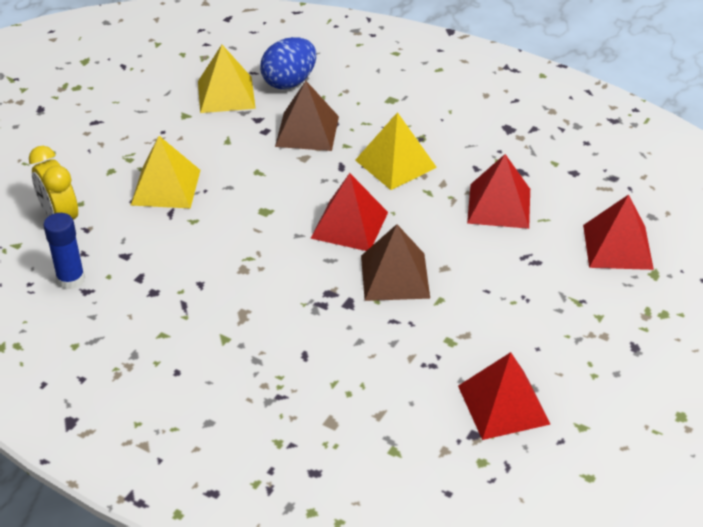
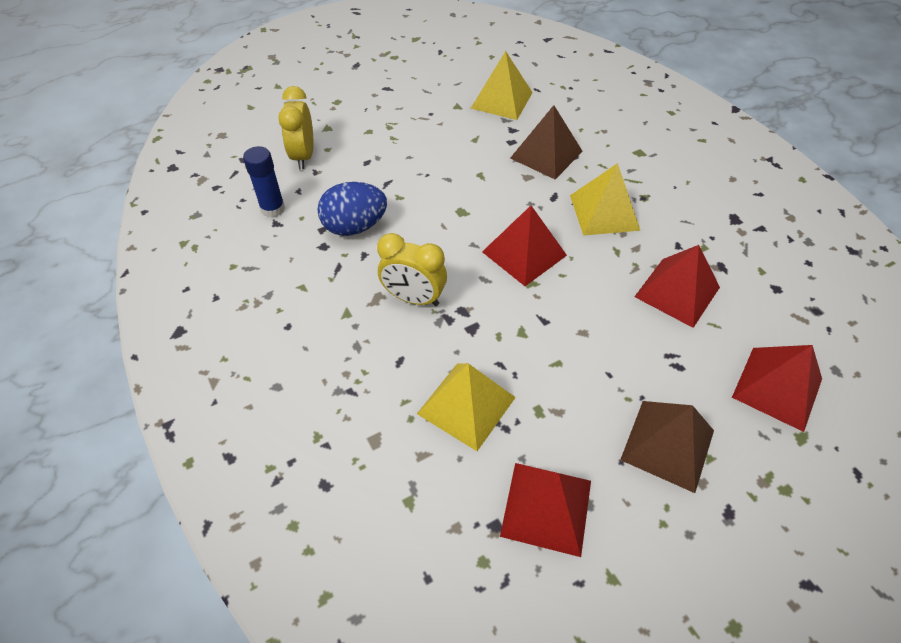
camera: 30 degrees right, 10 degrees up
(165, 187) = (399, 160): yellow pyramid -> yellow pyramid (466, 405)
(277, 301) = (414, 298): none -> yellow clock
(289, 82) = (560, 107): blue egg -> blue egg (354, 227)
(395, 276) = (531, 320): brown pyramid -> brown pyramid (667, 444)

